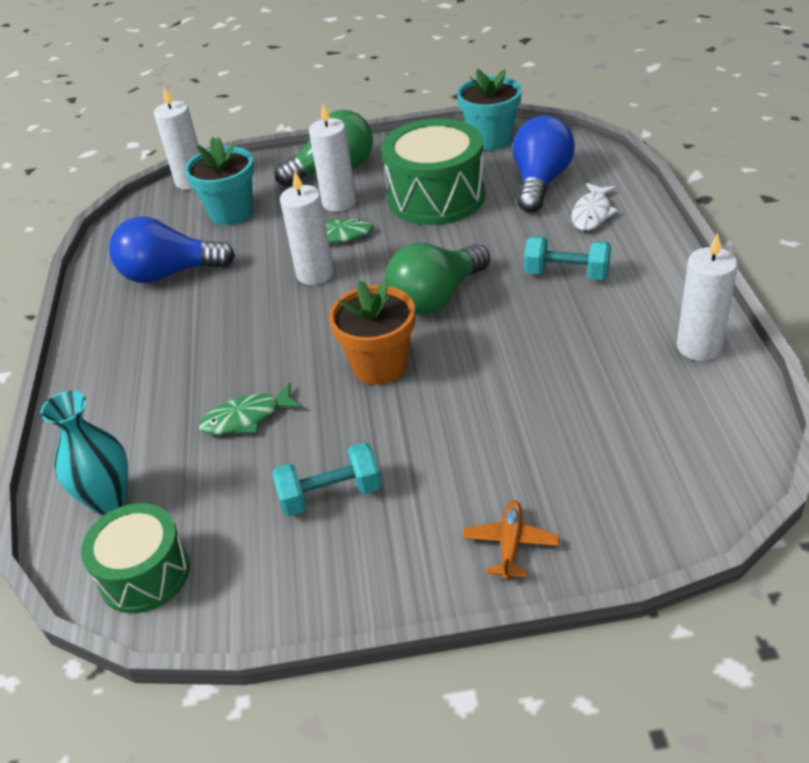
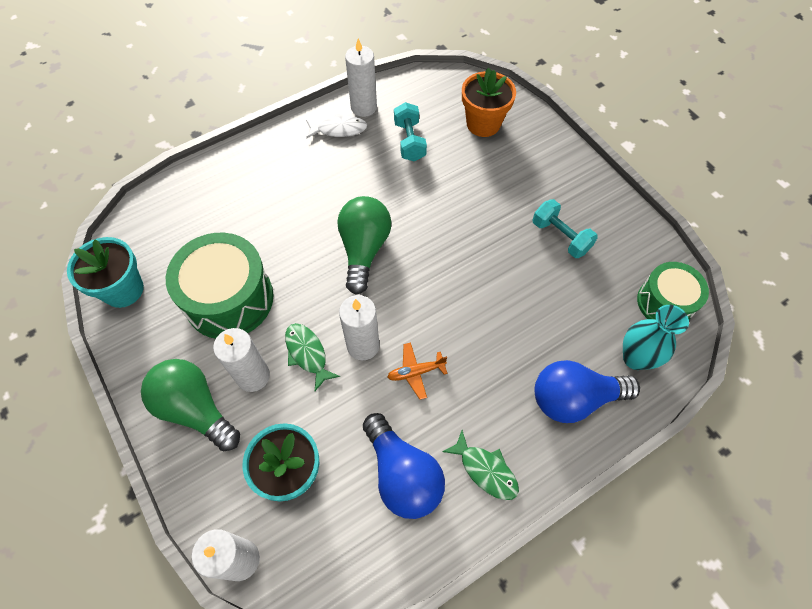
camera: 120 degrees left, 20 degrees up
(246, 418) = (530, 313): green fish -> green fish (485, 470)
(379, 365) = (446, 256): orange flower pot -> orange flower pot (483, 124)
(436, 297) = (364, 250): green light bulb -> green light bulb turned 105 degrees counterclockwise
(510, 544) = (544, 149): orange plane -> orange plane (416, 372)
(540, 182) = (194, 231): blue light bulb -> blue light bulb (574, 398)
(566, 274) = (312, 183): turquoise dumbbell -> turquoise dumbbell (409, 141)
(592, 213) = (233, 187): white fish -> white fish (339, 129)

